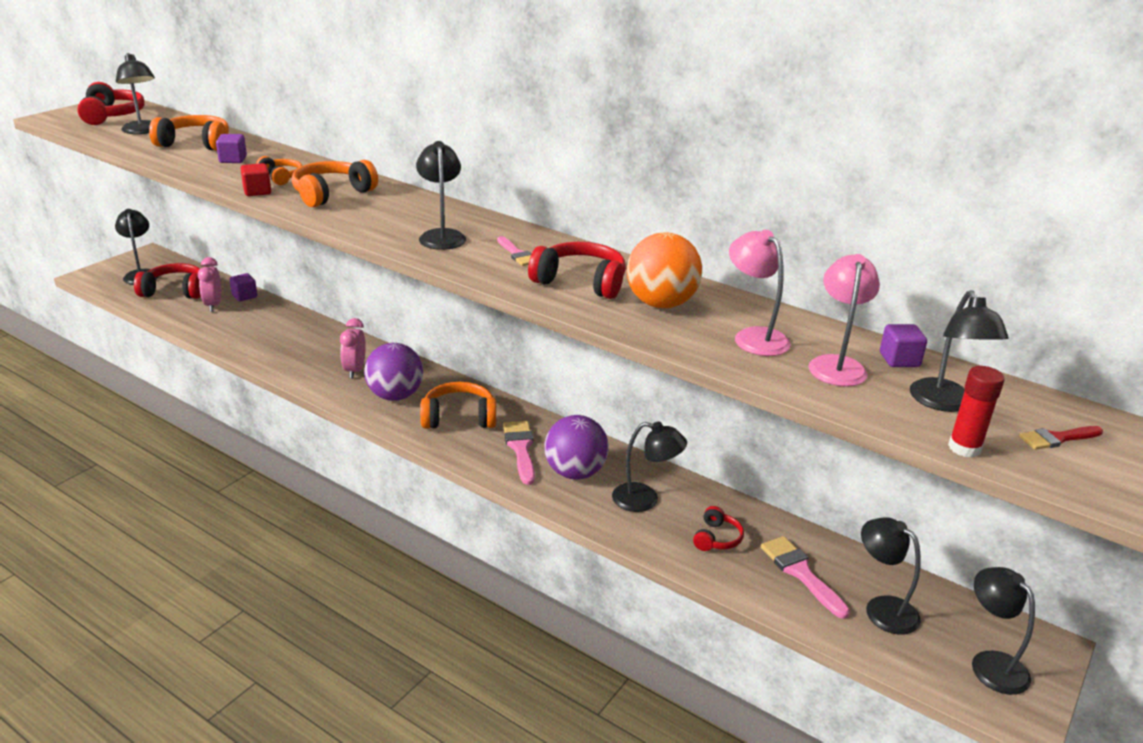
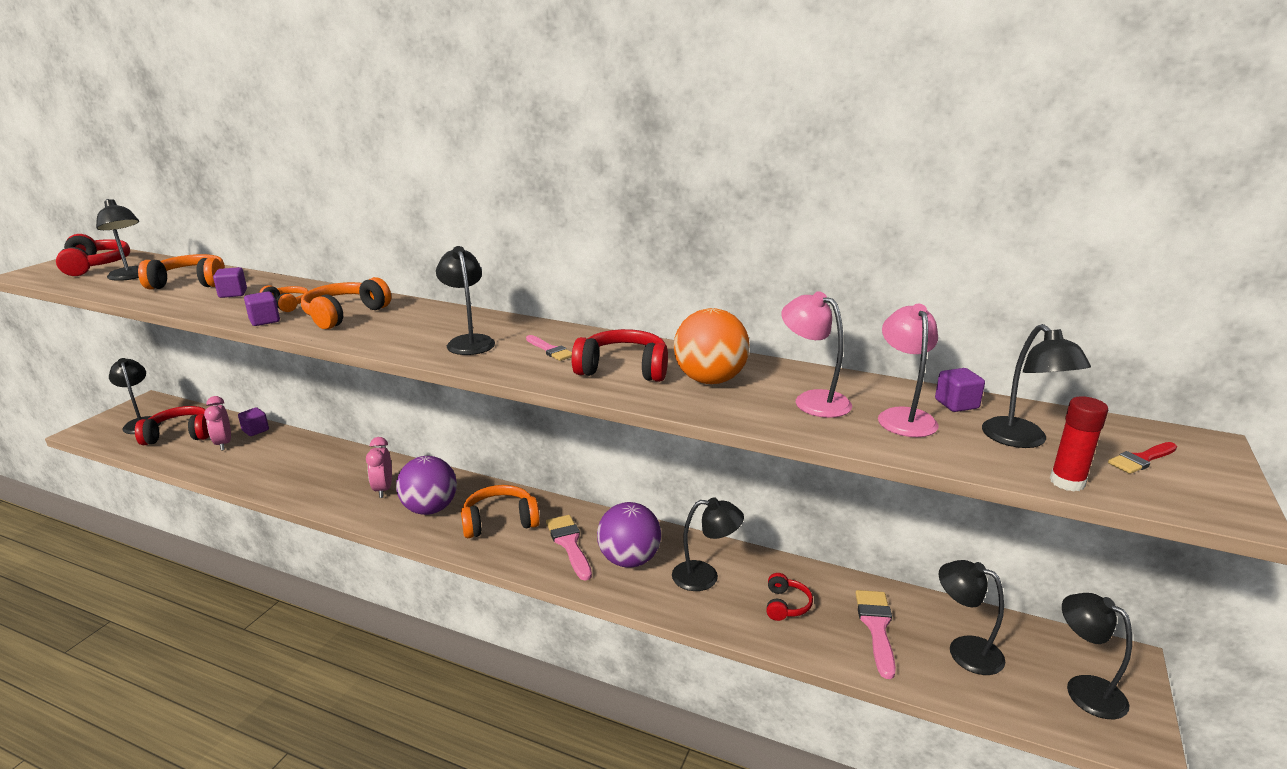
camera: 10 degrees left, 5 degrees down
(257, 191) = (264, 320): red cube -> purple cube
(800, 573) = (876, 627): pink brush -> pink brush turned 45 degrees clockwise

